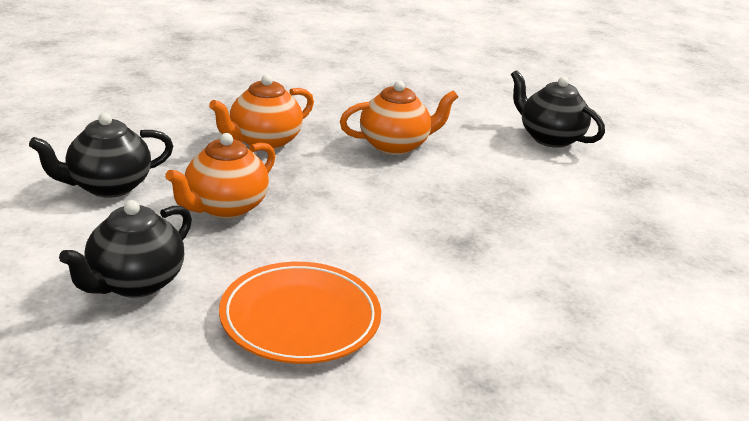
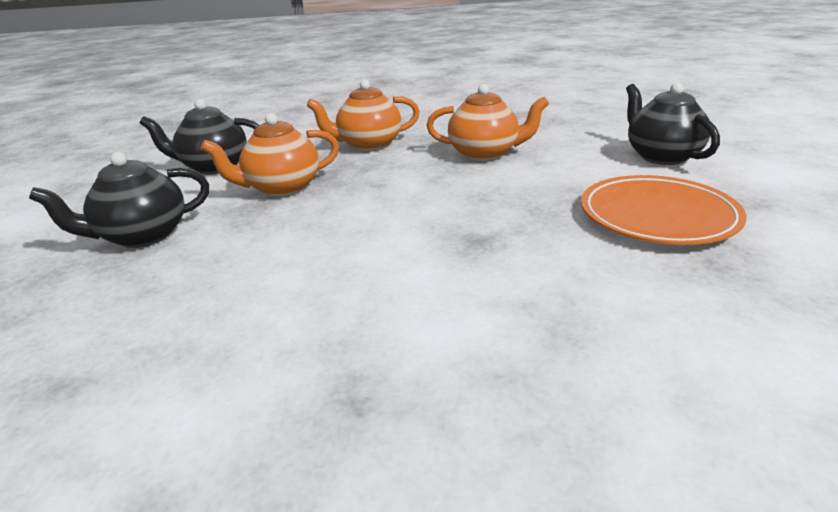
camera: 30 degrees right, 0 degrees up
(300, 318) = (237, 287): orange plate -> orange plate (657, 216)

